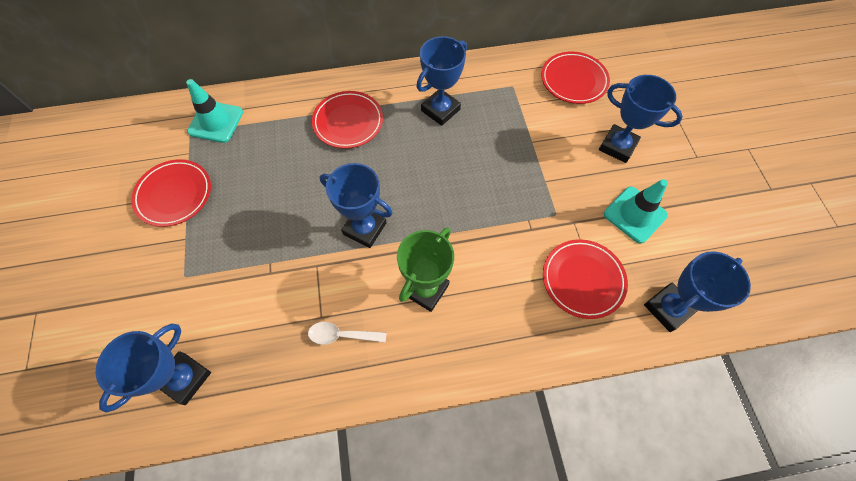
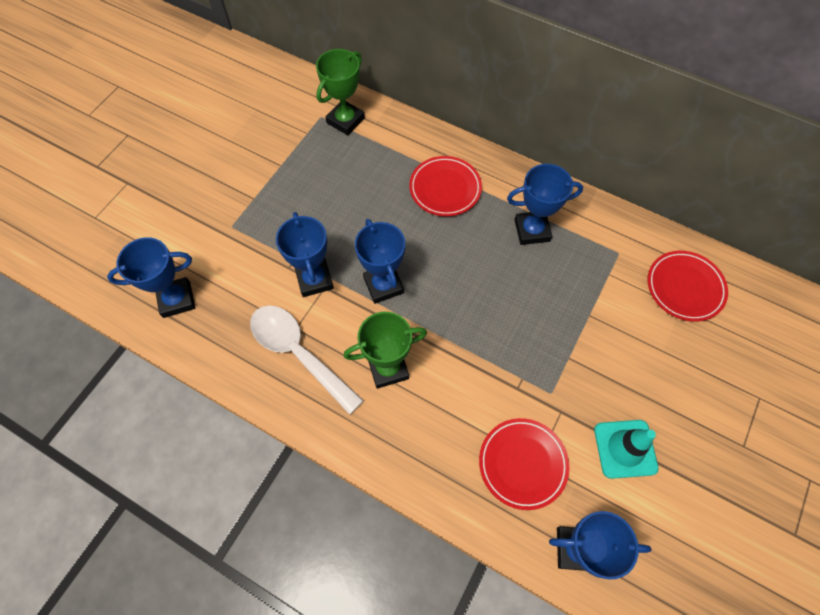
camera: 40 degrees right, 0 degrees up
(174, 195) = (272, 159): red plate -> none
(216, 122) = (345, 120): turquoise traffic cone -> green trophy
(342, 335) = (299, 353): white spoon -> white spoon, size x1.98
(617, 146) = (669, 377): blue trophy -> blue trophy (314, 279)

